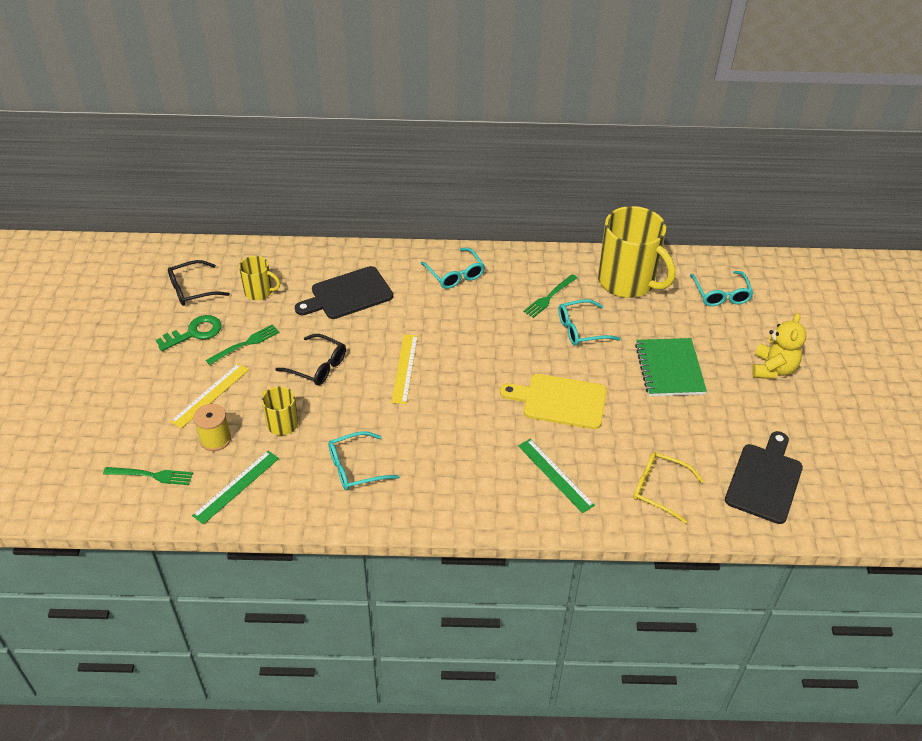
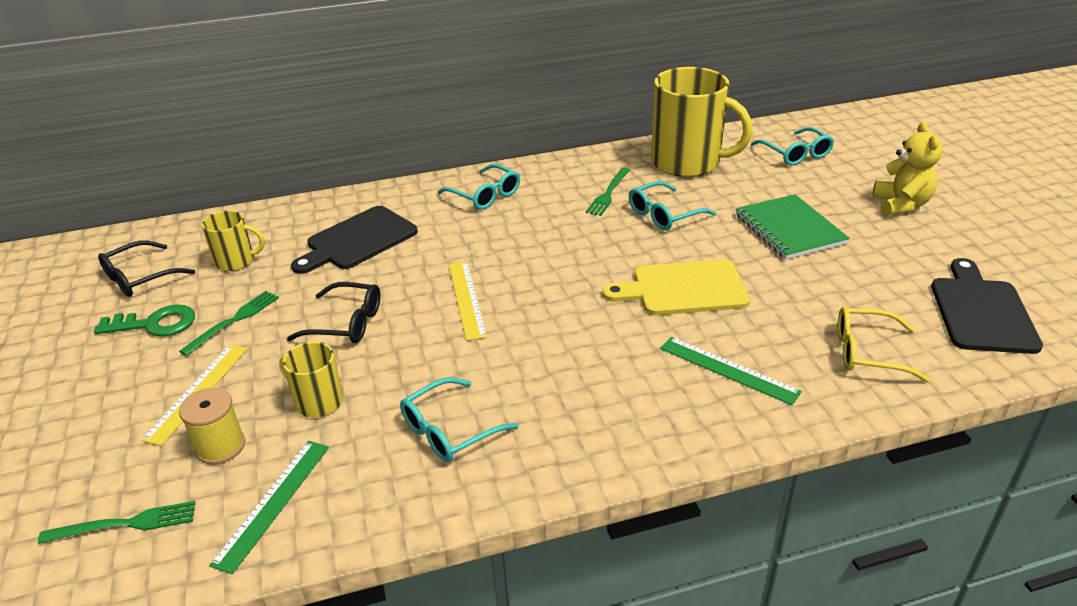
camera: 15 degrees left, 10 degrees down
(195, 333) = (155, 324): green key -> green key turned 45 degrees clockwise

